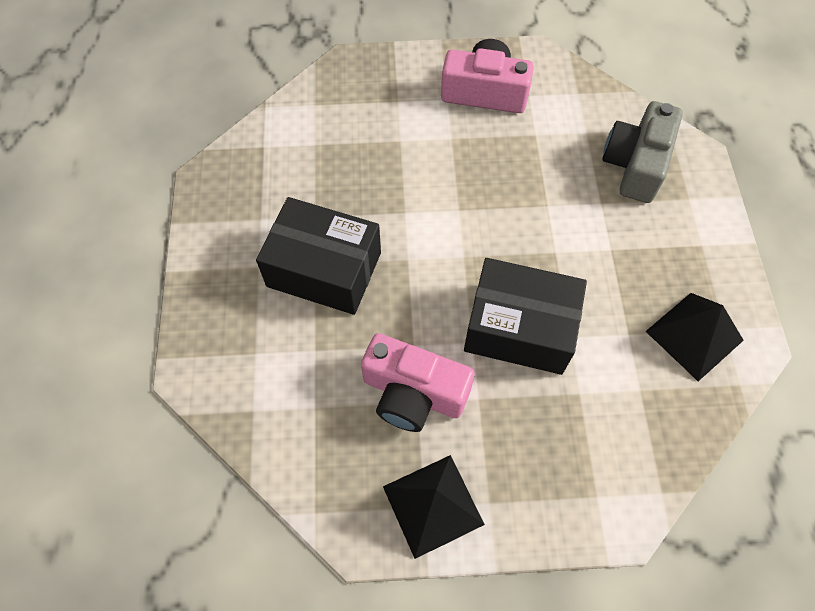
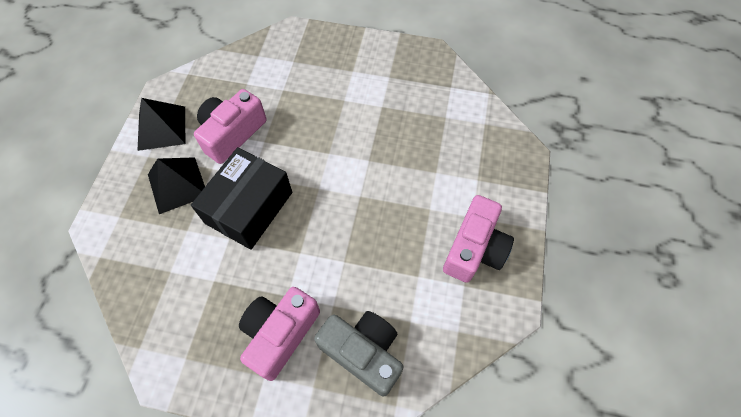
camera: 105 degrees right, 0 degrees up
(324, 269) = (338, 104): black box -> none
(654, 243) = (280, 334): none -> pink camera
(694, 335) = (190, 330): black pyramid -> black pyramid (177, 185)

